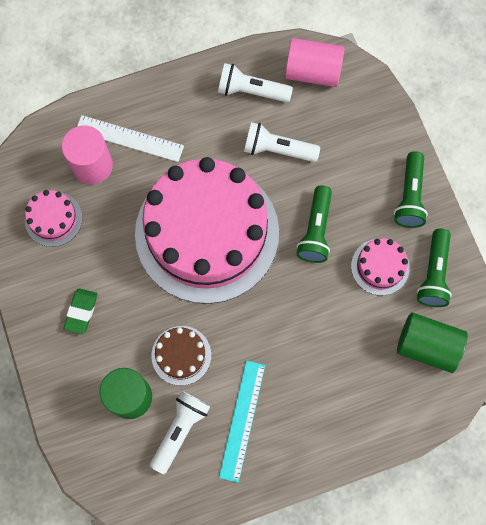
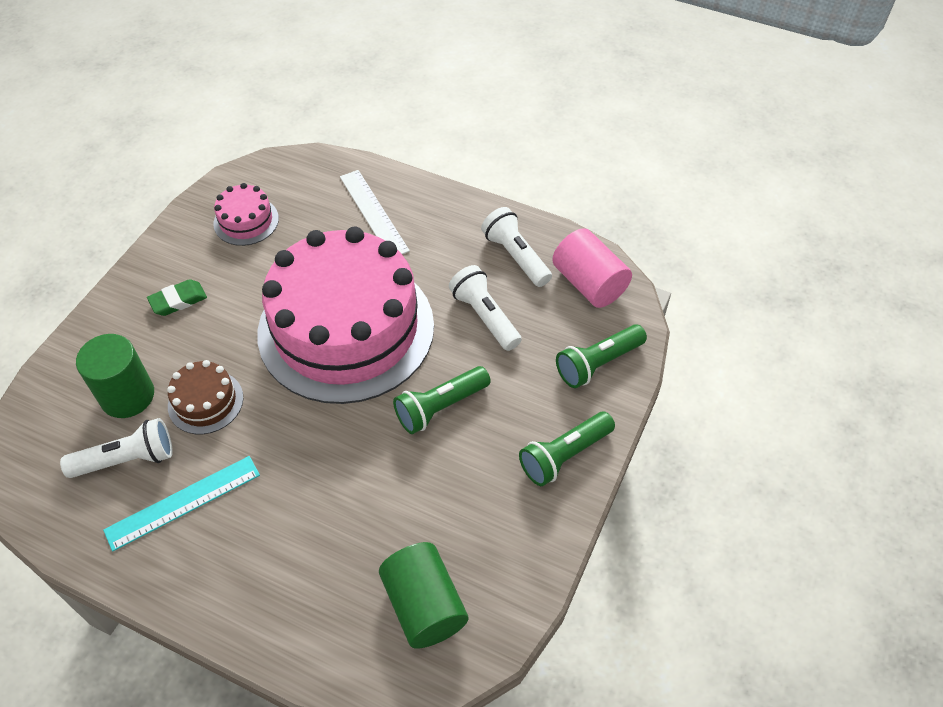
camera: 45 degrees right, 20 degrees down
(92, 165) = (322, 209): pink cylinder -> none
(380, 267) = (463, 490): pink cake -> none
(433, 274) = (508, 545): green flashlight -> green flashlight (598, 363)

